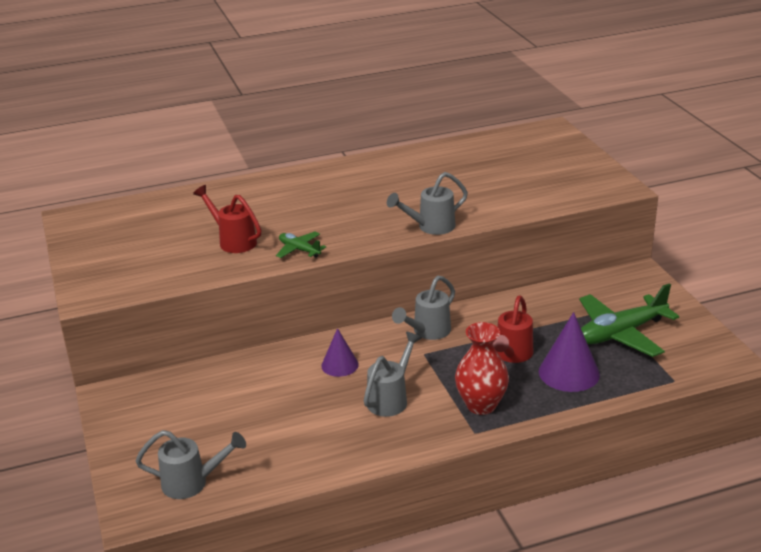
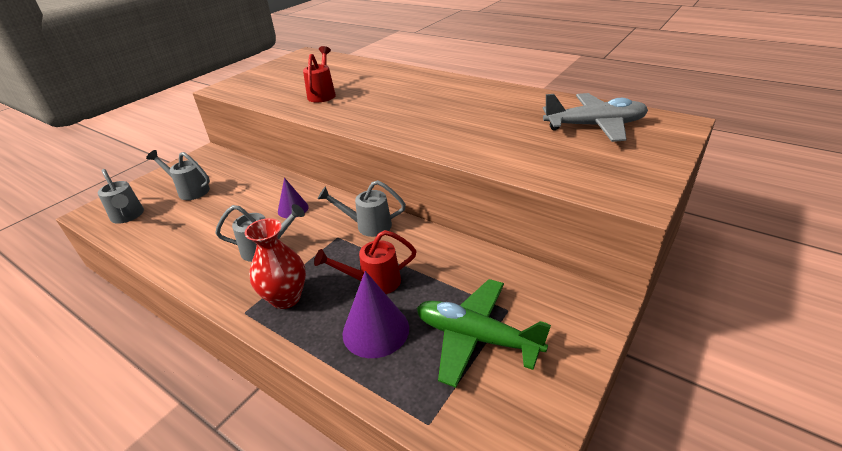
camera: 55 degrees right, 5 degrees up
(299, 250) = (332, 115): green plane -> none
(430, 227) = (422, 142): grey watering can -> grey watering can (189, 190)
(510, 155) = (594, 126): none -> grey plane

